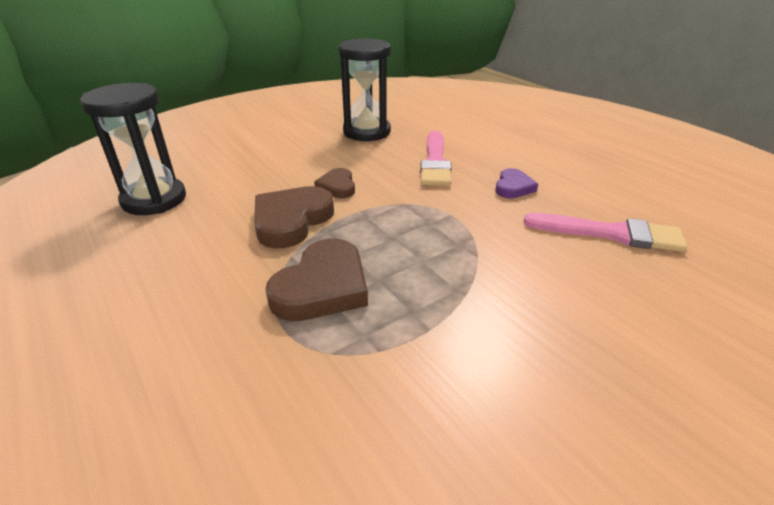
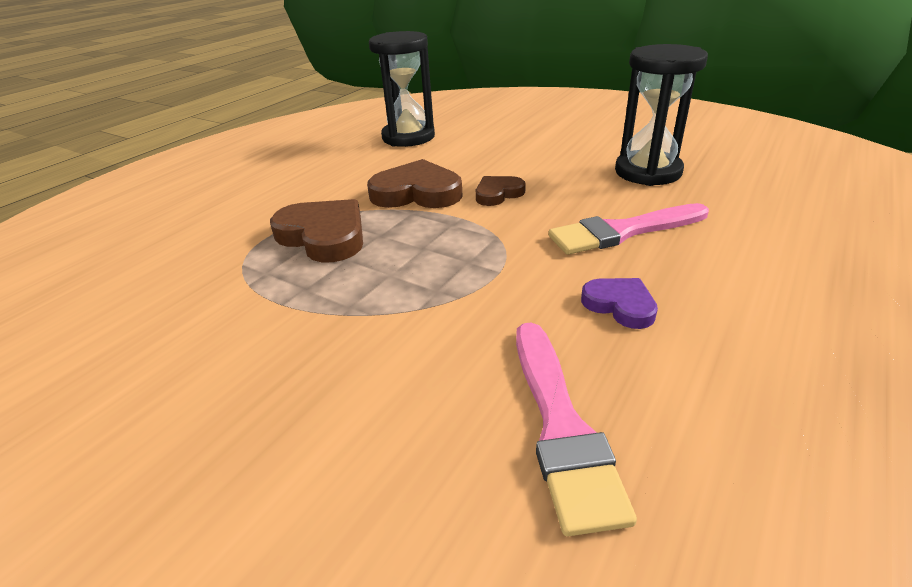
camera: 70 degrees right, 0 degrees up
(322, 287) = (324, 236): brown heart -> brown heart turned 150 degrees counterclockwise
(513, 187) = (620, 305): purple heart -> purple heart turned 135 degrees counterclockwise

